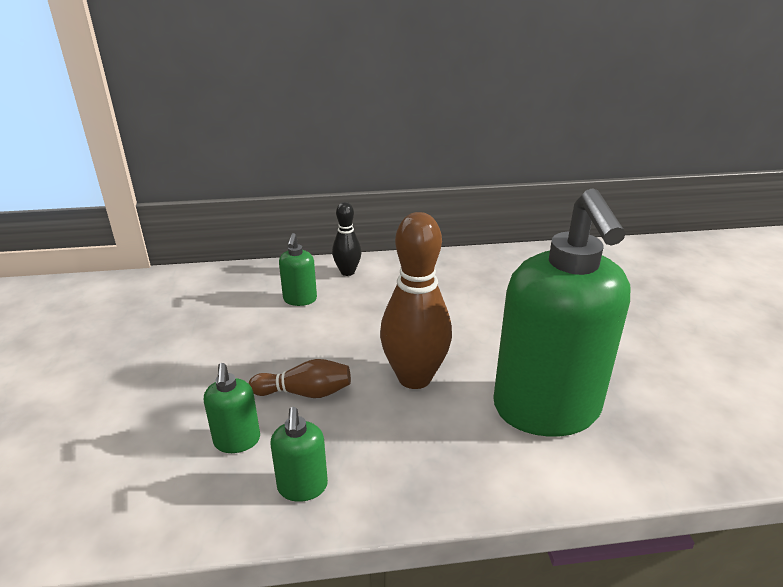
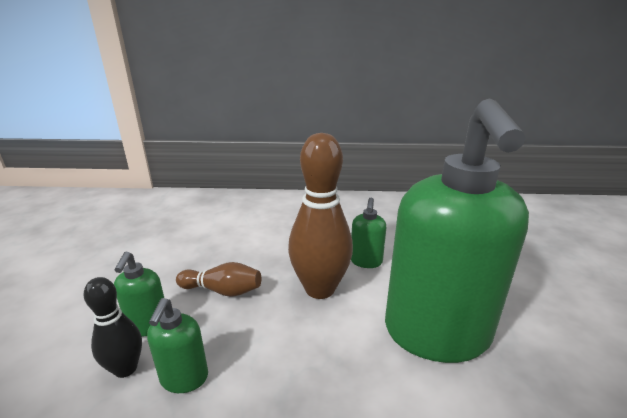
camera: 10 degrees right, 5 degrees down
(300, 300) = (248, 218): green soap dispenser -> green soap dispenser (366, 261)
(347, 272) = (292, 202): black bowling pin -> black bowling pin (126, 368)

